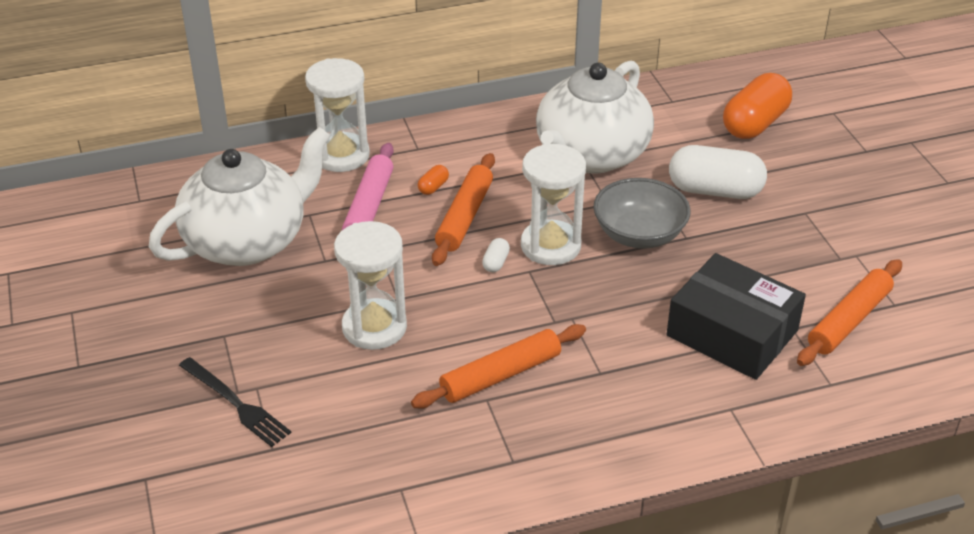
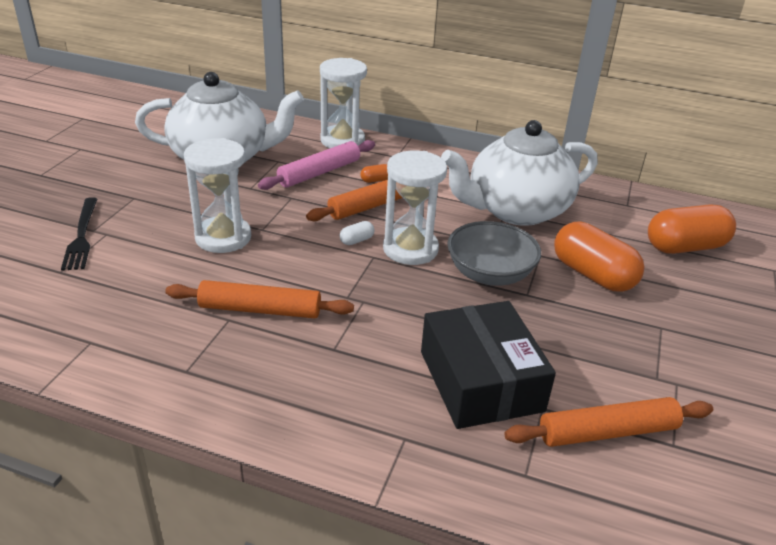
camera: 35 degrees right, 5 degrees down
(715, 190) = (593, 275): white capsule -> orange capsule

